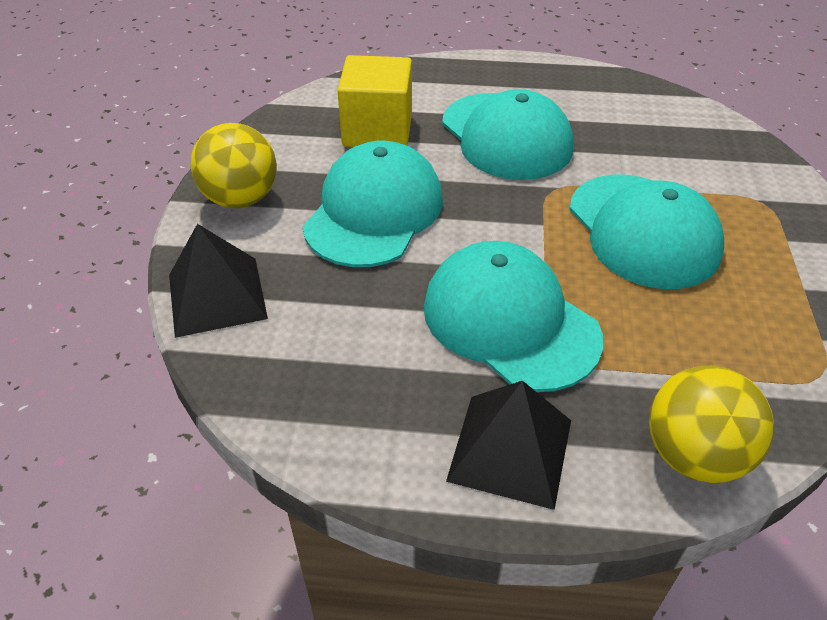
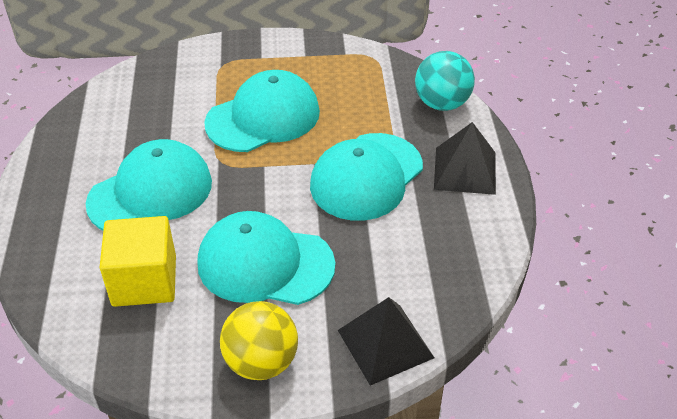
camera: 100 degrees left, 0 degrees up
(694, 455) = (442, 103): yellow ball -> turquoise ball

